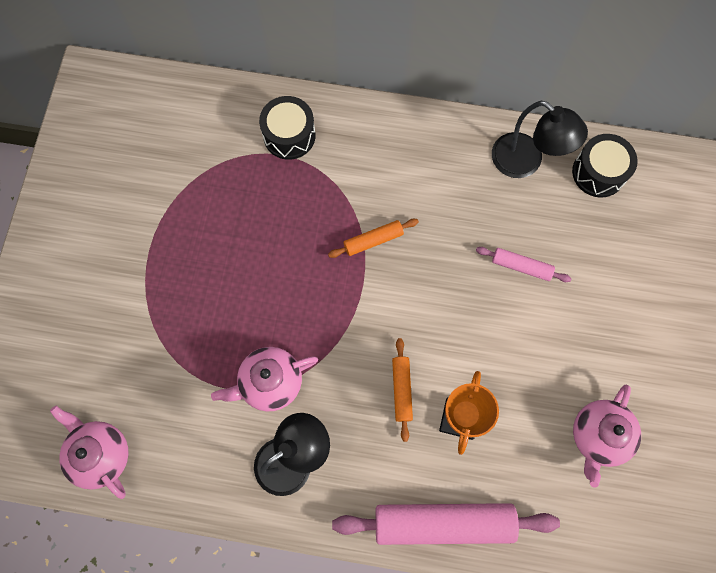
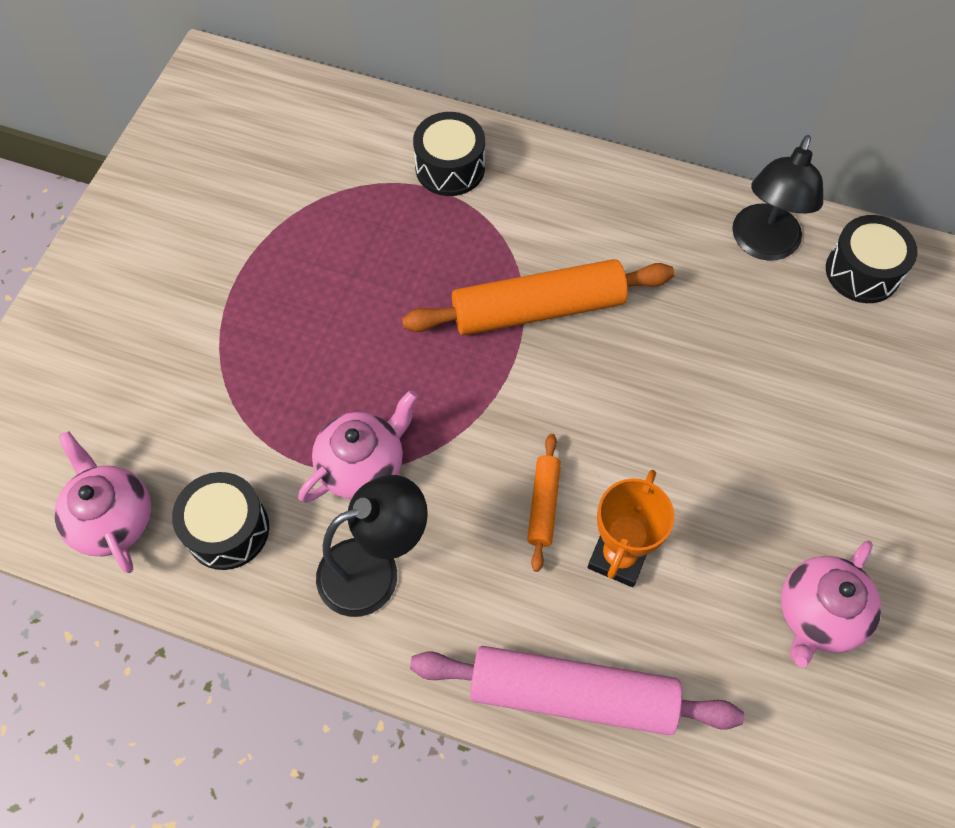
camera: 10 degrees right, 10 degrees down
(184, 447) = (227, 529): none -> black drum
(270, 382) = (362, 465): pink teapot -> pink teapot turned 150 degrees clockwise
(373, 240) = (538, 309): orange rolling pin -> orange rolling pin, size x2.07
(521, 266) = (737, 373): pink rolling pin -> none
(525, 162) = (762, 245): black lamp -> black lamp turned 60 degrees clockwise

